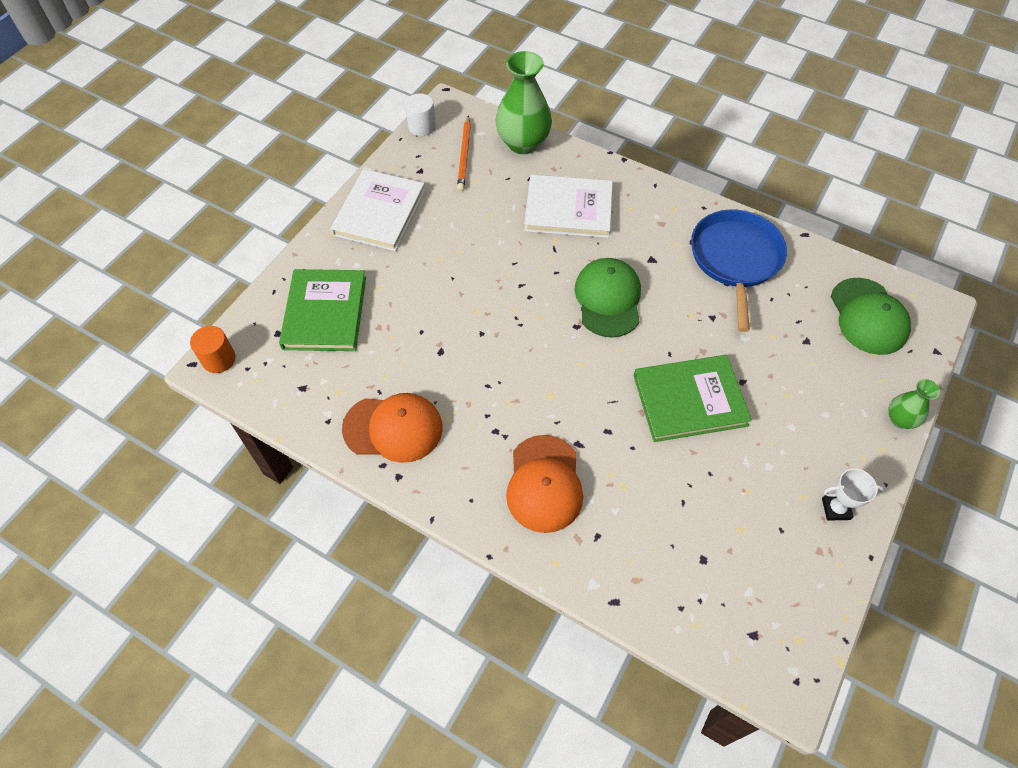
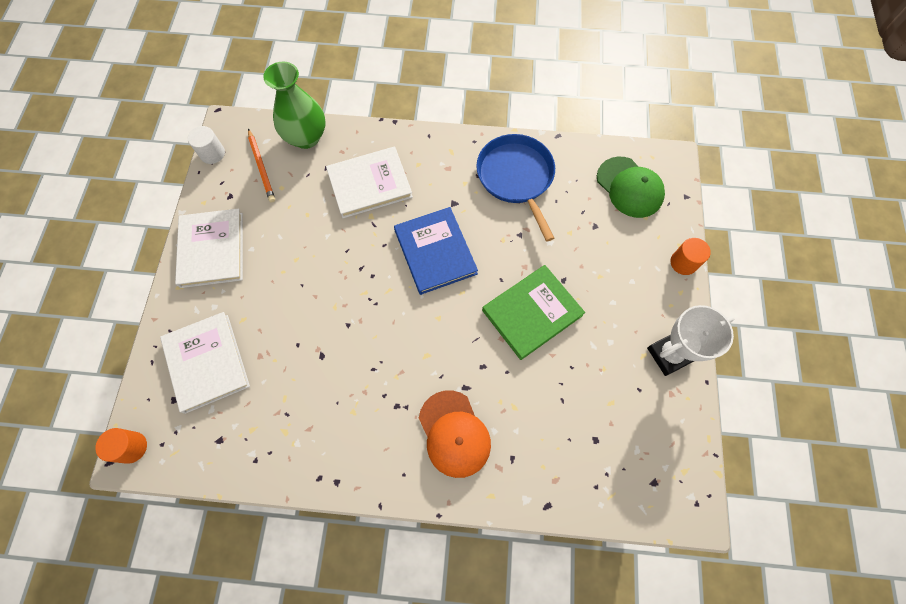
camera: 25 degrees left, 10 degrees up
(325, 312) = (206, 363): green book -> white book
(393, 428) = (313, 442): orange cap -> none
(608, 299) = (435, 252): green cap -> blue book
(836, 509) = (669, 355): white trophy -> white trophy, size x1.74
(900, 419) = (683, 263): green vase -> orange cylinder

